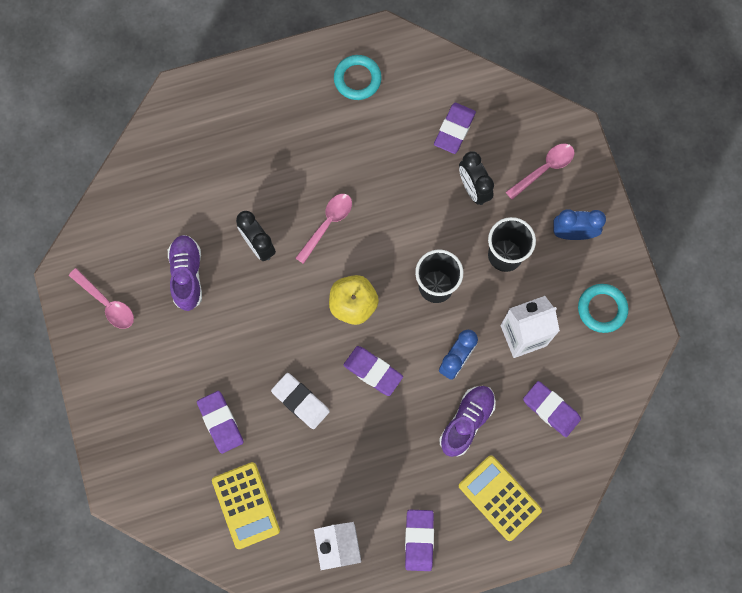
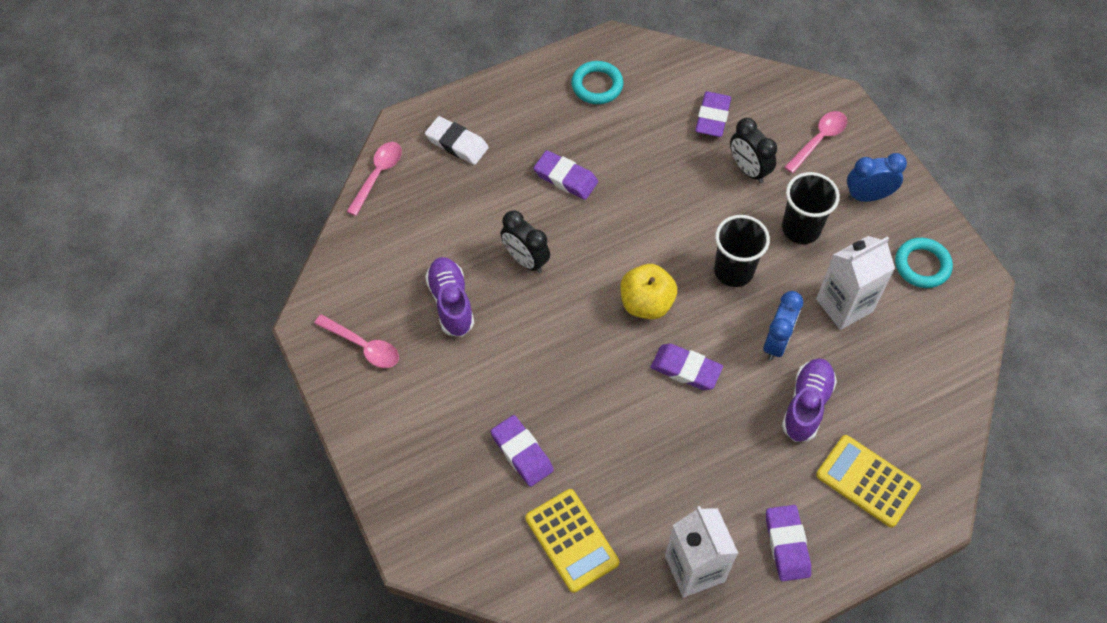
camera: 10 degrees left, 15 degrees down
(300, 401) = (610, 414): white eraser -> white eraser (457, 143)
(327, 224) = (598, 228): pink spoon -> pink spoon (378, 175)
(551, 409) = (897, 376): purple eraser -> purple eraser (565, 178)

